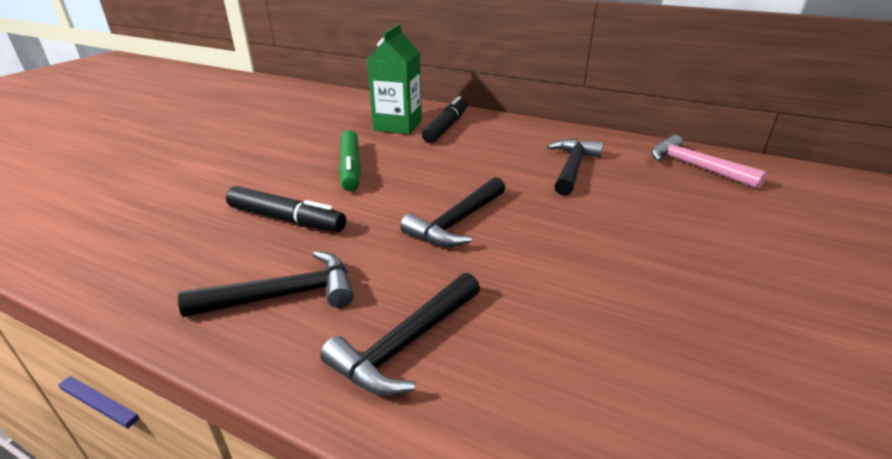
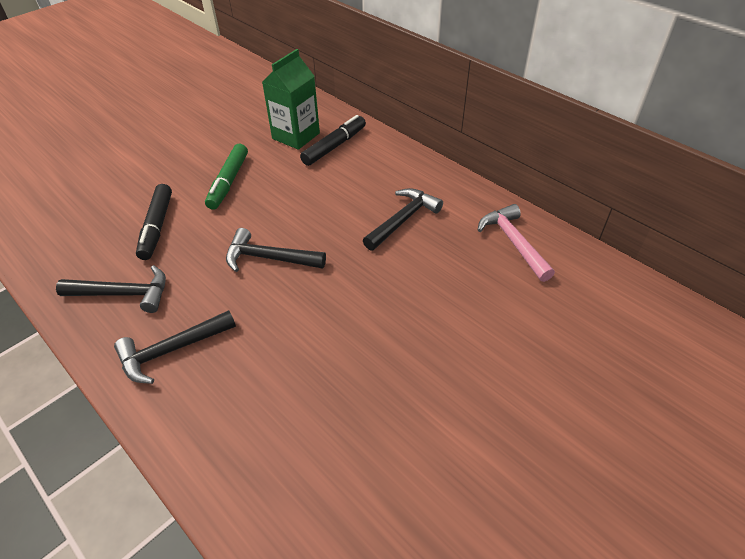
camera: 20 degrees right, 15 degrees up
(286, 219) = (157, 227): black marker -> black marker turned 45 degrees clockwise
(457, 222) = (269, 258): black hammer -> black hammer turned 45 degrees clockwise

